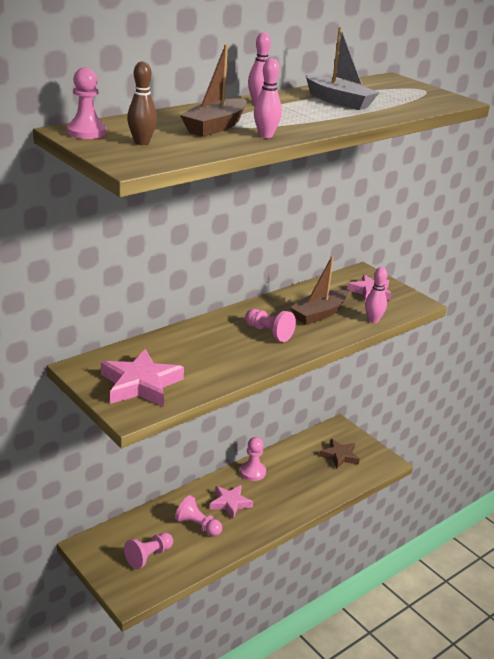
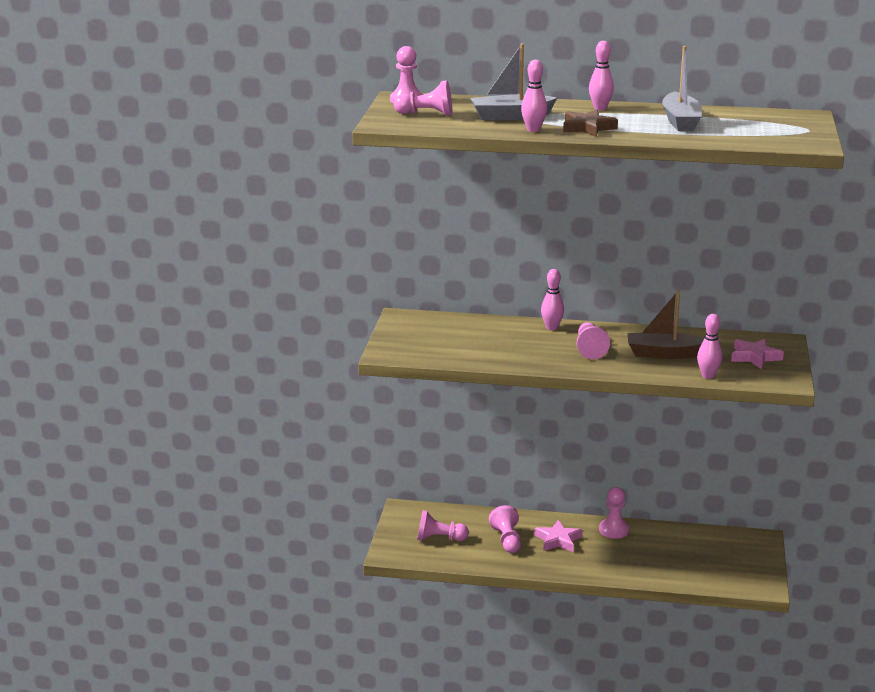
camera: 50 degrees right, 5 degrees down
(140, 384) = (425, 341): pink star -> none
(142, 142) = (426, 114): brown bowling pin -> pink pawn
(211, 325) = (551, 327): none -> pink bowling pin
(215, 127) = (510, 116): brown boat -> grey boat
(339, 456) = (720, 559): brown star -> brown star (587, 128)

